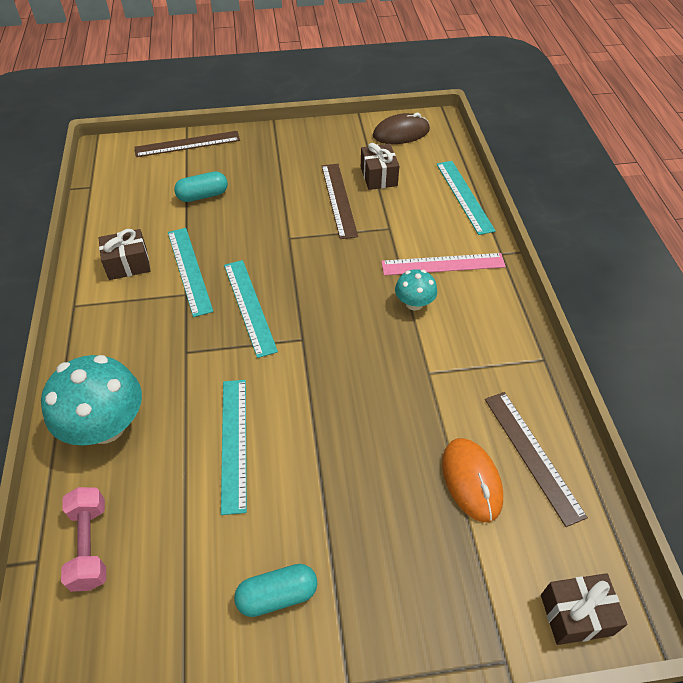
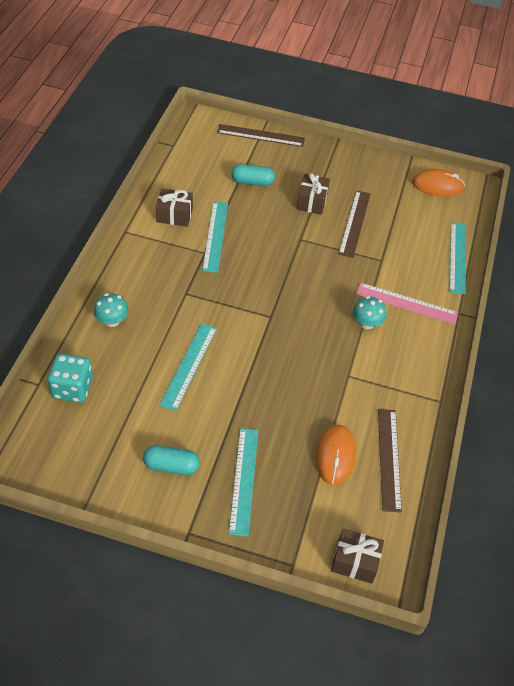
camera: 20 degrees right, 0 degrees up
(90, 545) = (72, 388): pink dumbbell -> turquoise dice
(106, 426) = (112, 321): turquoise mushroom -> turquoise mushroom, size x0.52
(249, 306) = (245, 279): turquoise ruler -> turquoise ruler (244, 480)
(378, 176) = (397, 216): brown gift -> brown gift (312, 202)
(401, 133) = (437, 186): brown mouse -> orange mouse

